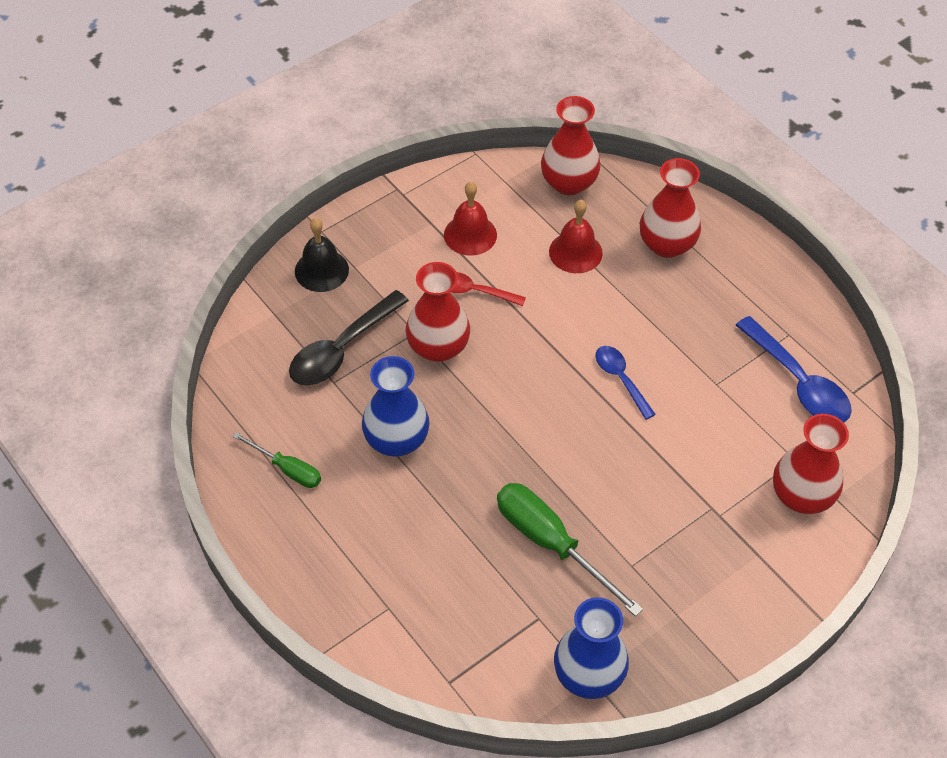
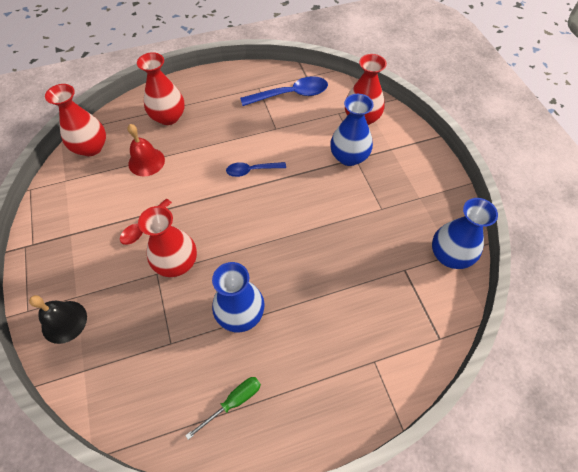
camera: 70 degrees left, 5 degrees up
(341, 349) = (144, 328): black spoon -> none
(470, 234) = (95, 214): red bell -> none
(551, 543) = (354, 245): green screwdriver -> none
(709, 497) = (349, 157): none -> blue vase

